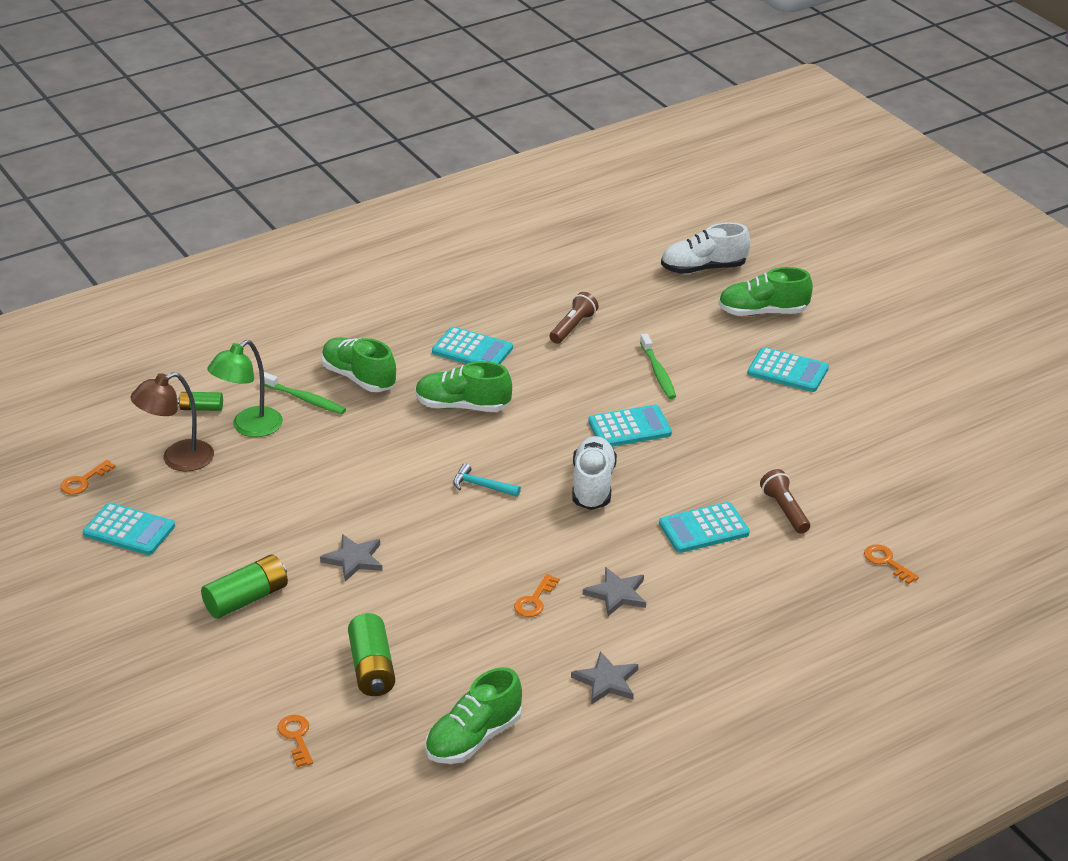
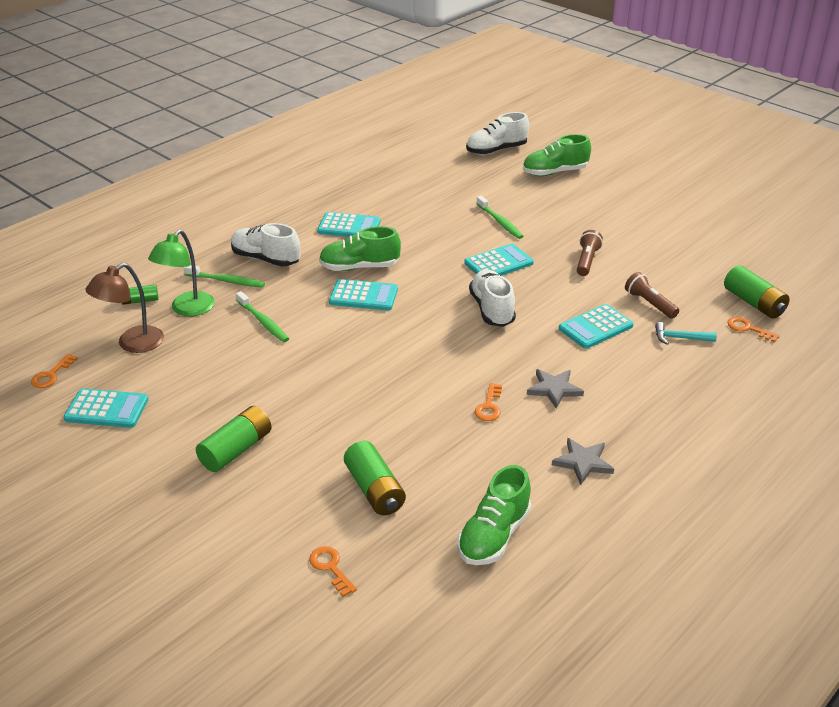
camera: 15 degrees left, 0 degrees up
(327, 457) = (263, 322): none -> green toothbrush
(354, 559) = (319, 399): grey star -> none
(359, 378) = (266, 259): green shoe -> white shoe
(481, 486) = (402, 324): turquoise hammer -> turquoise hammer (680, 338)
(573, 327) = (419, 200): brown flashlight -> brown flashlight (587, 261)
(788, 371) = (595, 208): turquoise calculator -> turquoise calculator (363, 296)
(914, 531) = (754, 303): none -> green battery

